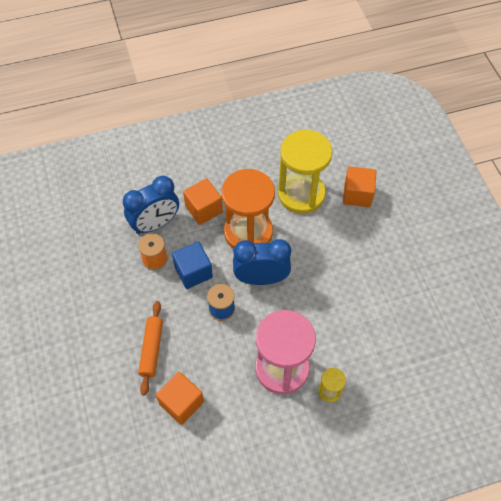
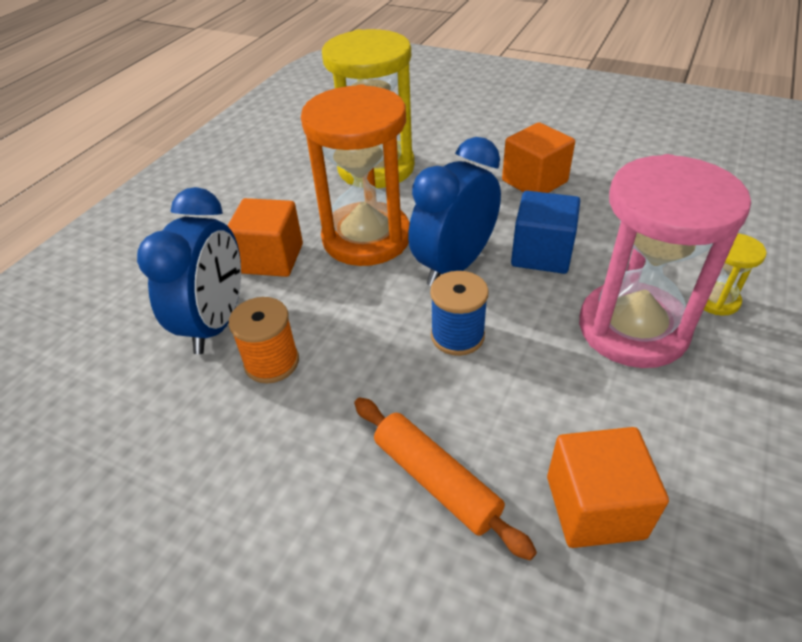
camera: 45 degrees left, 15 degrees down
(193, 272) = (354, 330): blue cube -> blue cube (541, 253)
(357, 194) = (436, 131): orange cube -> orange cube (534, 181)

